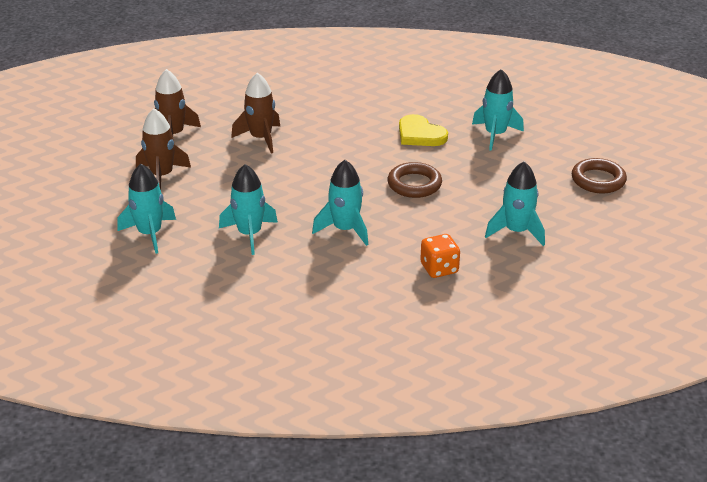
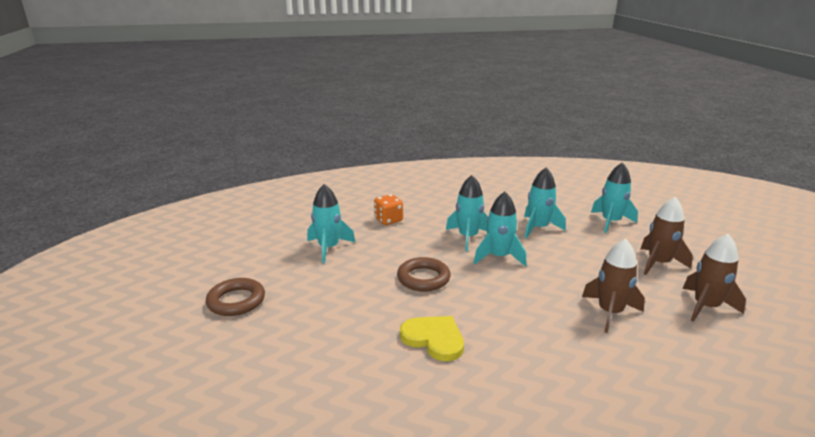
camera: 170 degrees right, 10 degrees down
(495, 135) = (341, 349): turquoise rocket -> turquoise rocket (499, 257)

